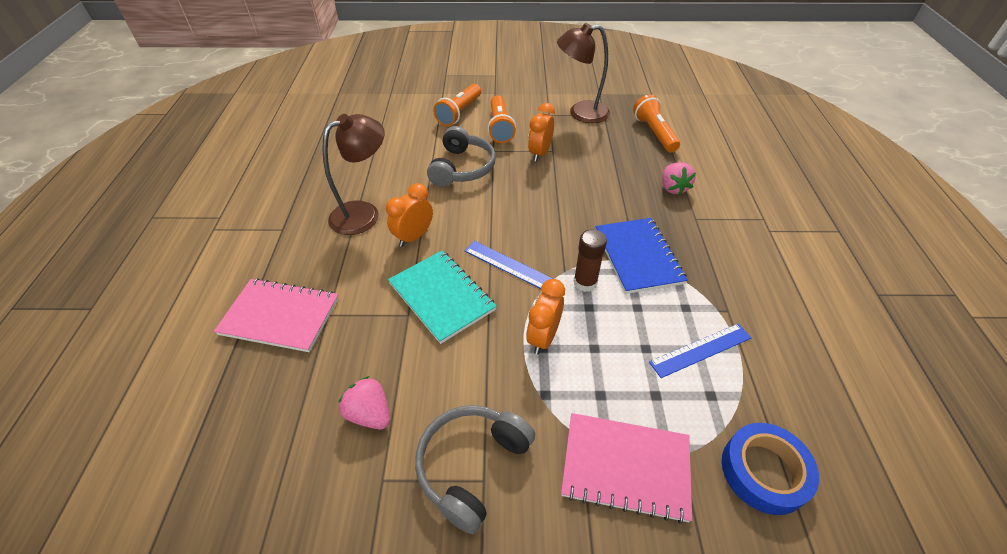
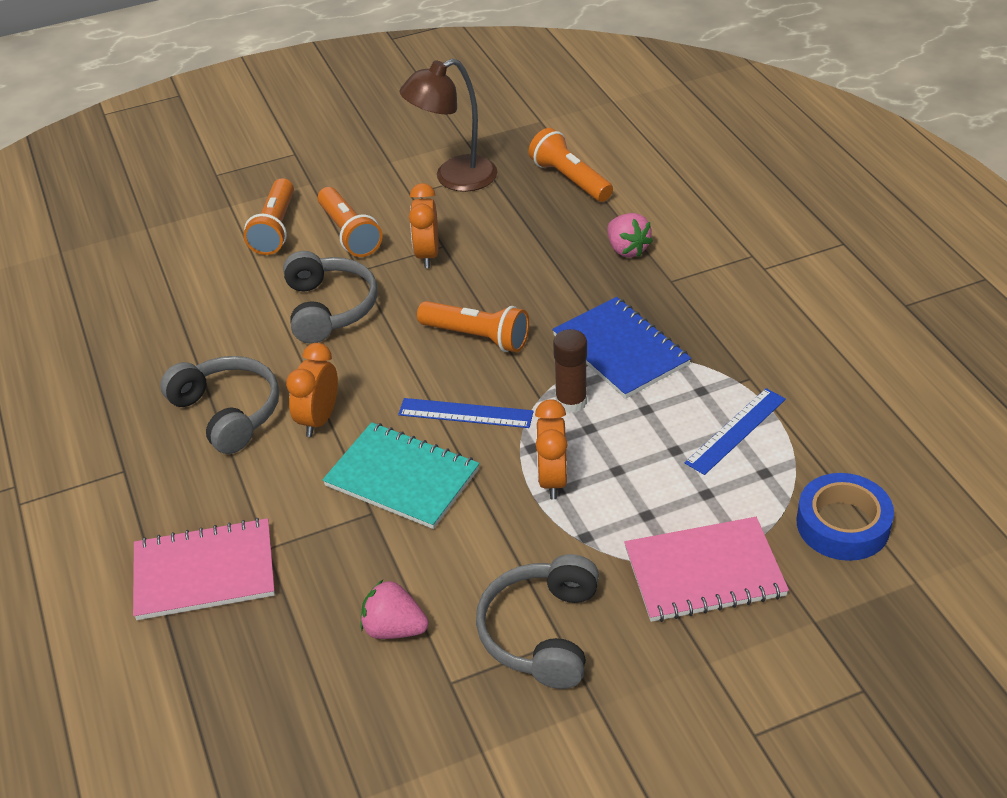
camera: 20 degrees left, 5 degrees down
(364, 213) = (228, 412): brown lamp -> grey headphones
(543, 215) = (477, 337): none -> orange flashlight

